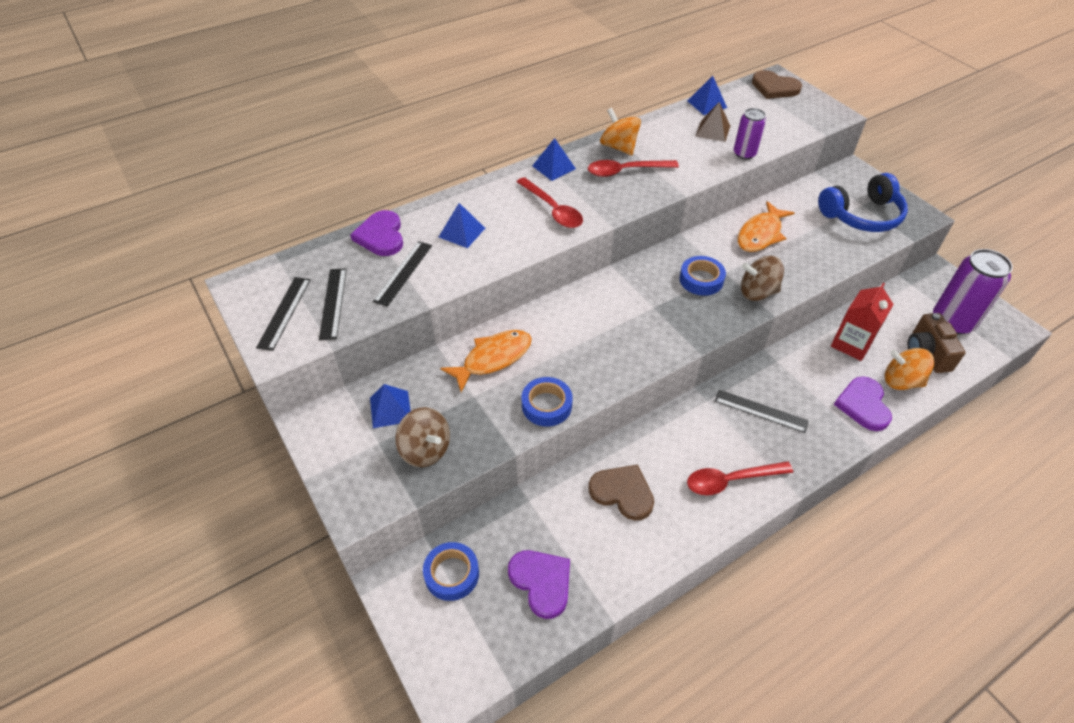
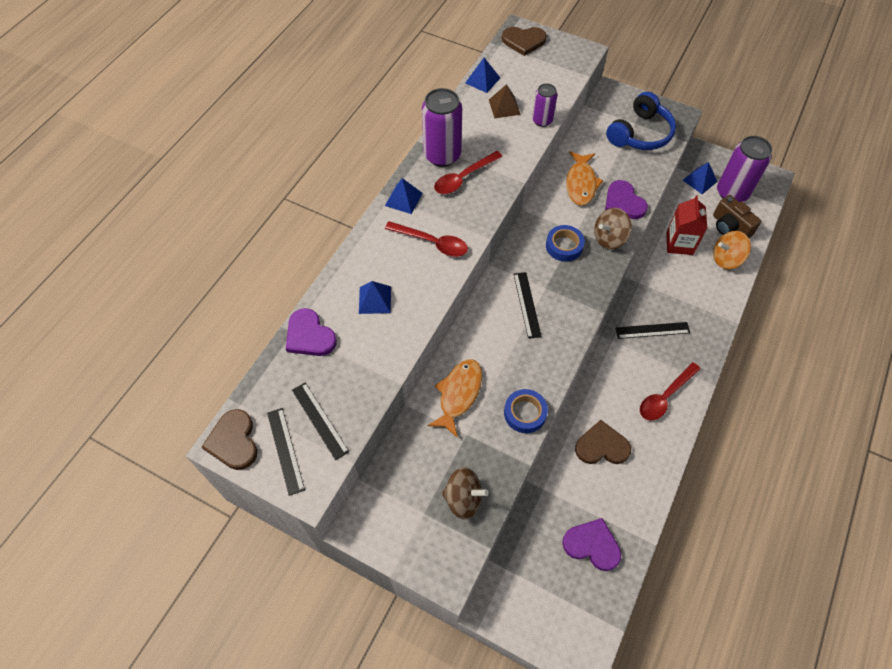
camera: 30 degrees left, 10 degrees up
(249, 286) = (233, 441): none -> brown heart
(390, 409) = (412, 480): blue pyramid -> blue pyramid (699, 180)
(403, 273) = (356, 362): black ruler -> black ruler (526, 304)
(451, 574) = (528, 576): blue tape -> none
(619, 147) = (442, 155): orange spinning top -> purple can
(863, 405) = (713, 291): purple heart -> purple heart (623, 202)

